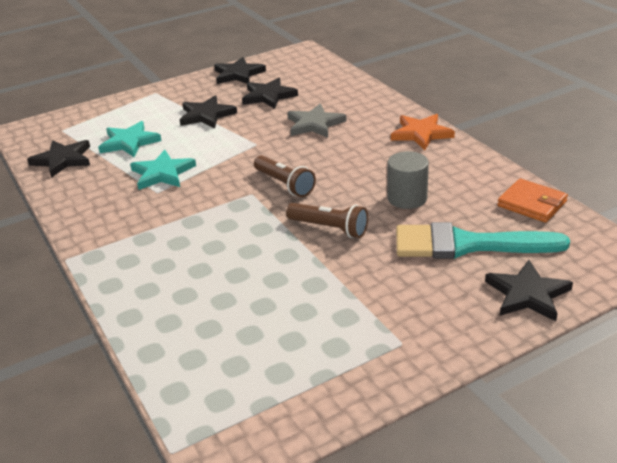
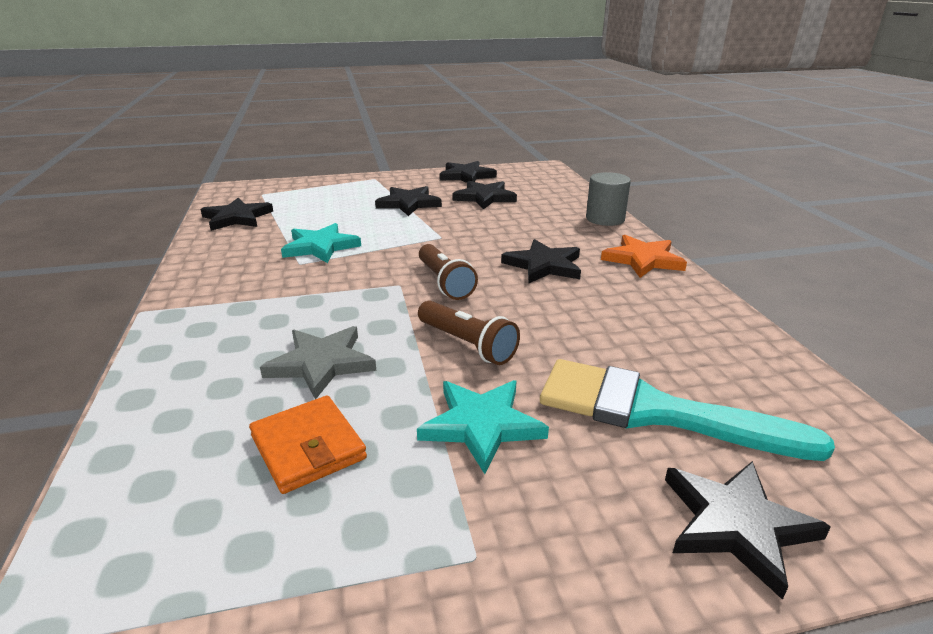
camera: 15 degrees right, 5 degrees down
(129, 142) = (313, 214): turquoise star -> turquoise star (481, 425)
(314, 124) = (518, 229): grey star -> grey star (321, 363)
(351, 154) = (544, 265): none -> black star
(407, 198) = (591, 328): grey cylinder -> grey cylinder (605, 219)
(532, 204) = (777, 374): orange wallet -> orange wallet (308, 447)

